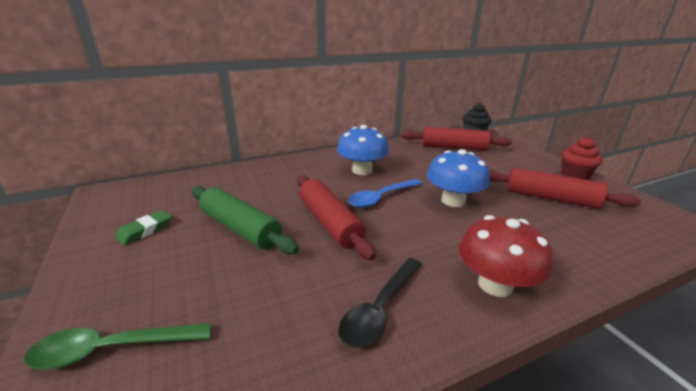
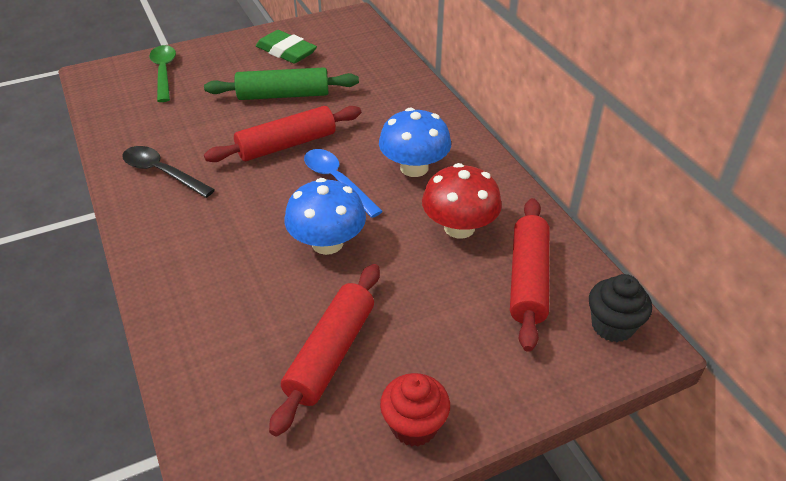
camera: 90 degrees right, 15 degrees up
(145, 230) = (286, 51): green eraser -> green eraser, size x1.54
(240, 228) = (283, 95): green rolling pin -> green rolling pin turned 45 degrees clockwise
(495, 284) = (169, 243): red mushroom -> red mushroom (459, 227)

